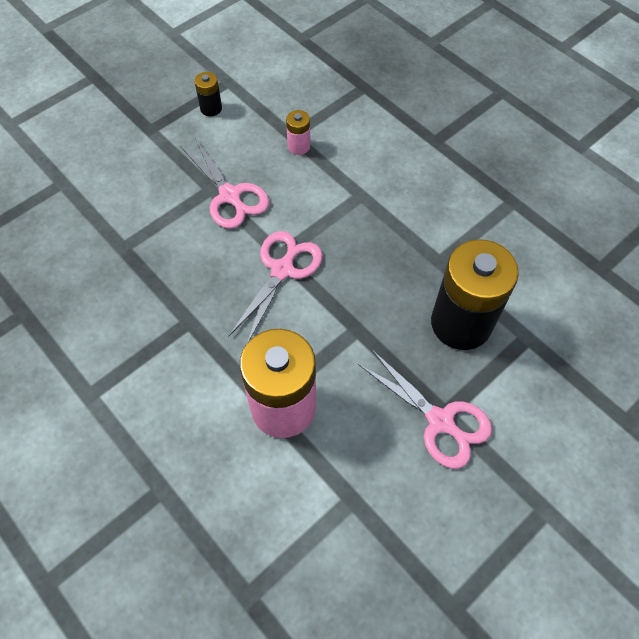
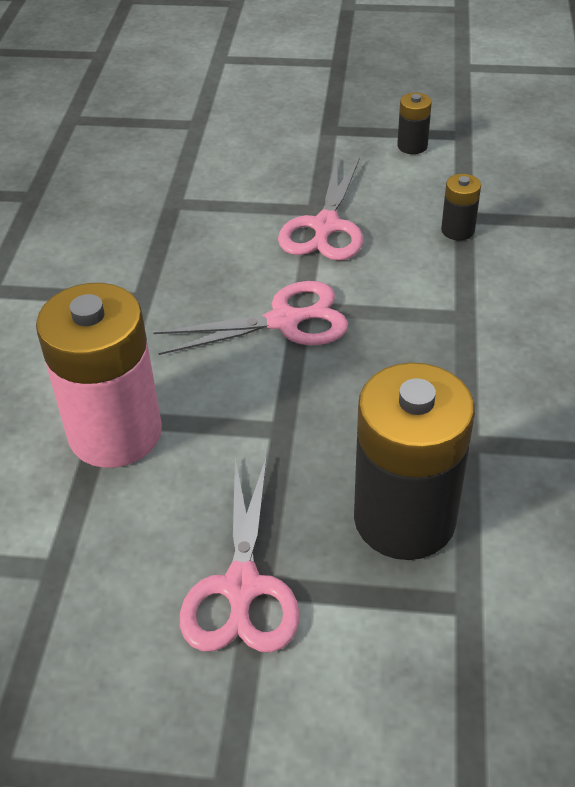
camera: 50 degrees right, 15 degrees down
(299, 146) = (457, 230): pink battery -> black battery

